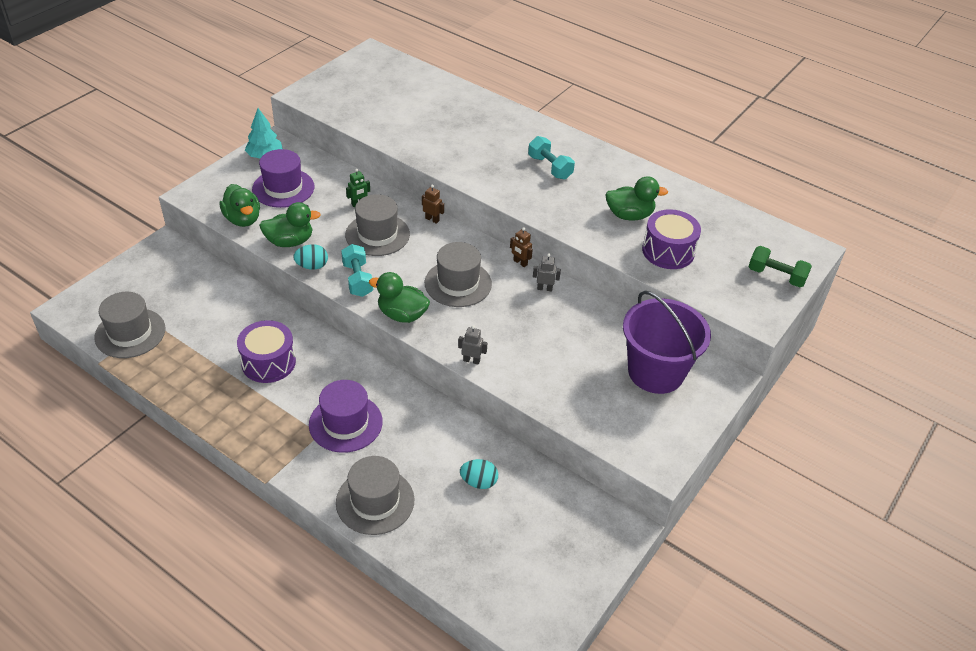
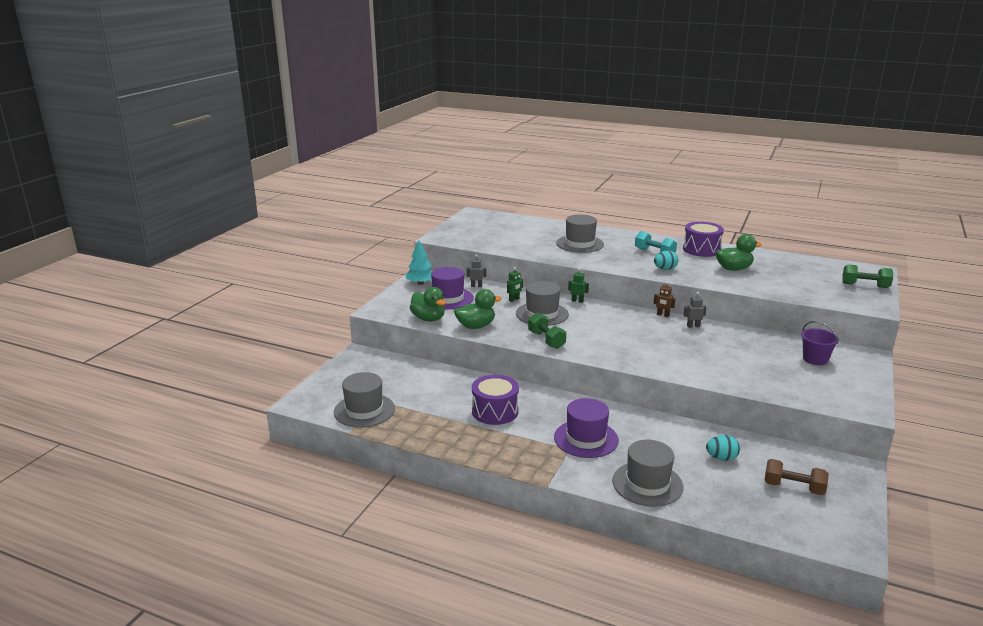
camera: 10 degrees left, 20 degrees down
(312, 266) = (504, 337): turquoise egg -> turquoise egg (665, 269)
(357, 279) = (546, 340): turquoise dumbbell -> green dumbbell
(402, 315) = (597, 354): green duck -> none
(432, 219) = (577, 301): brown robot -> green robot
(458, 283) = (626, 332): grey hat -> grey hat (580, 244)
(471, 360) = (672, 372): grey robot -> grey robot (476, 286)
(532, 541) = (793, 487): none -> brown dumbbell
(656, 372) = (815, 359): purple bucket -> purple bucket, size x0.51
(668, 251) = (778, 283): purple drum -> purple drum (701, 249)

